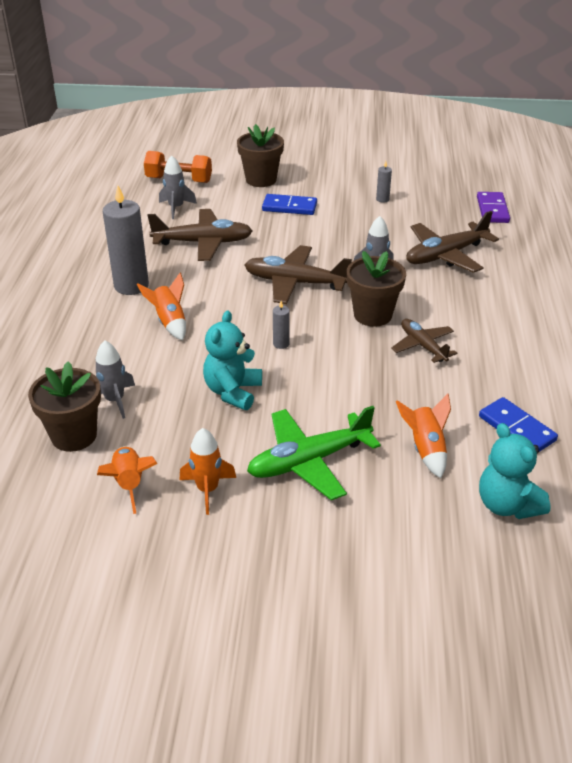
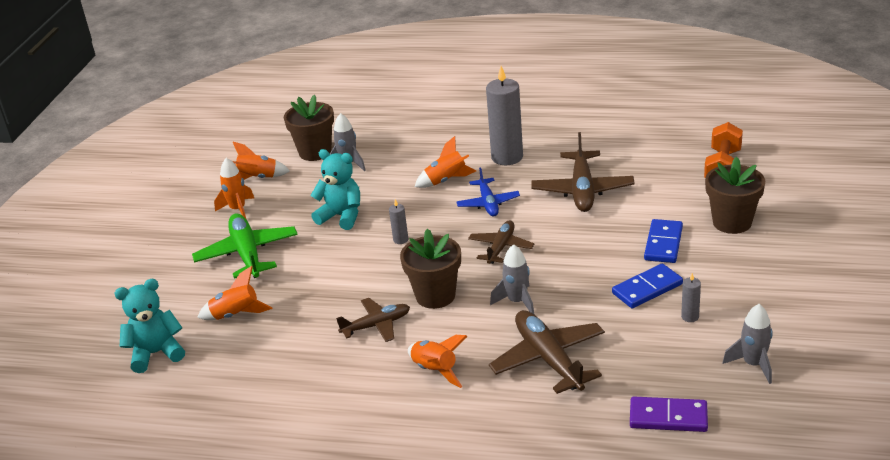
camera: 100 degrees right, 5 degrees down
(176, 208) = (656, 170): grey rocket -> grey rocket (753, 364)
(219, 293) = (488, 203): none -> blue plane
(295, 283) = (501, 247): brown plane -> brown plane, size x0.62
(475, 308) = (435, 370): none -> orange rocket
(516, 428) = (239, 373): blue domino -> blue domino (647, 288)

